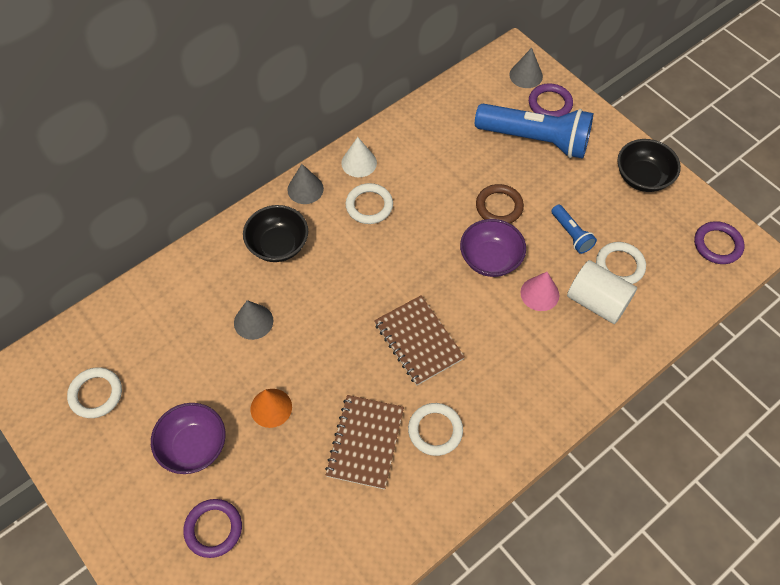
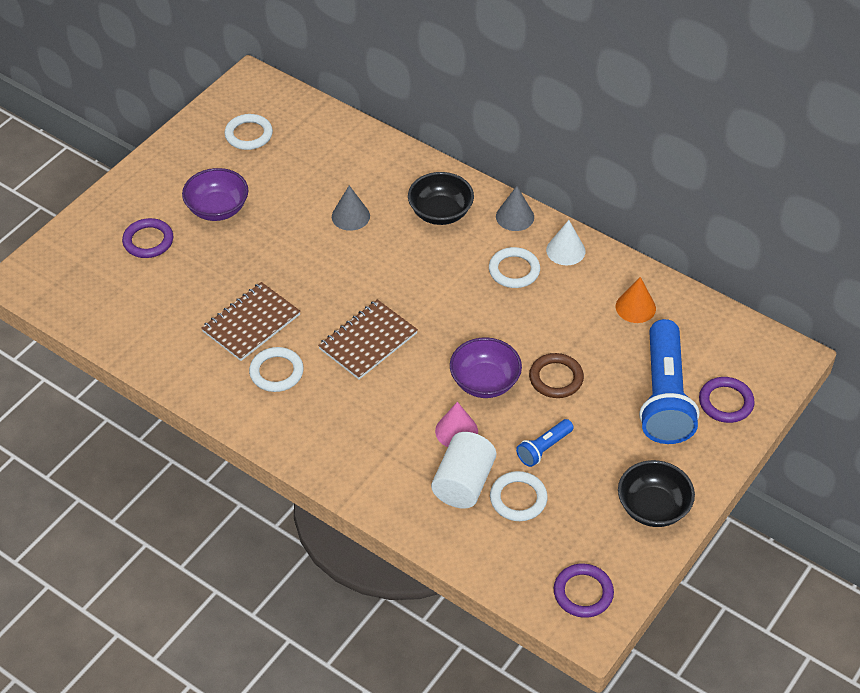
camera: 75 degrees right, 10 degrees down
(271, 408) = (267, 250): orange cone -> orange cone (635, 307)
(365, 442) = (251, 323): brown notebook -> brown notebook turned 45 degrees counterclockwise
(526, 75) = (759, 372): grey cone -> none

